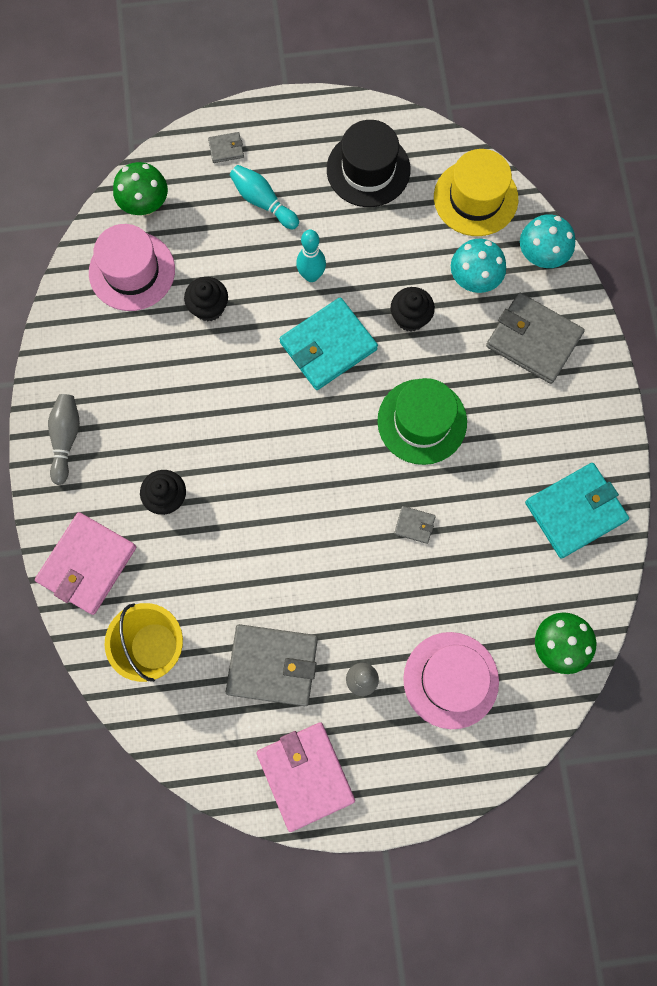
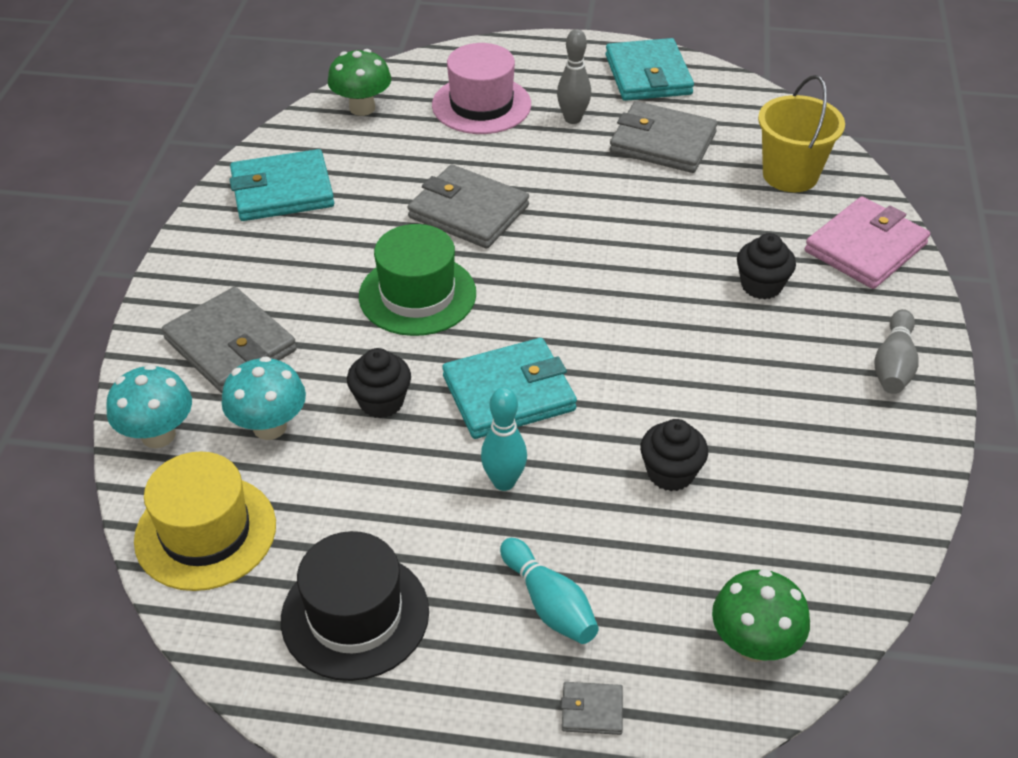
camera: 165 degrees left, 30 degrees down
(132, 271) = (786, 547): pink hat -> none
(305, 775) = (648, 75): pink wallet -> turquoise wallet
(414, 525) = (468, 212): grey wallet -> grey wallet, size x2.27

